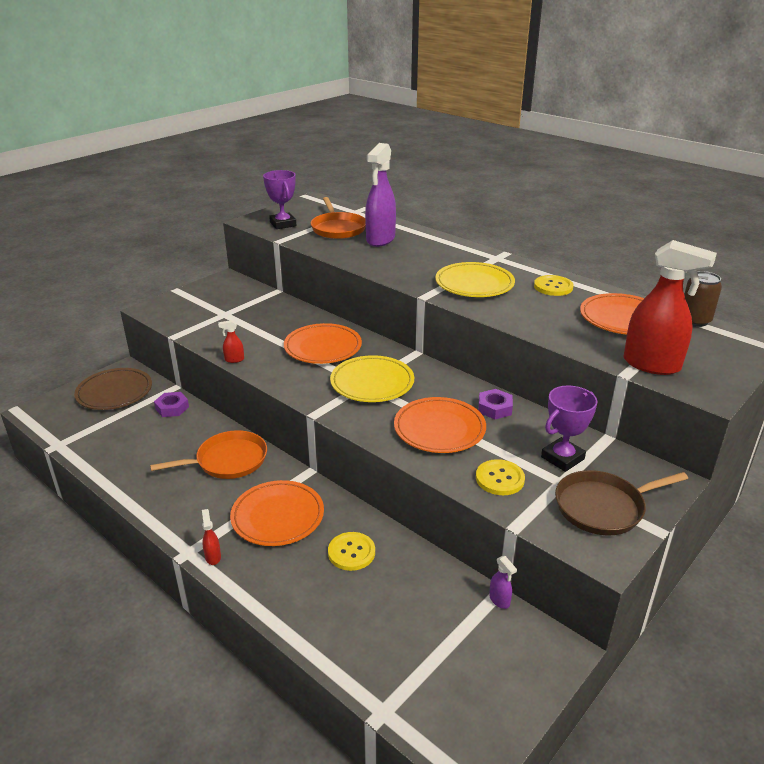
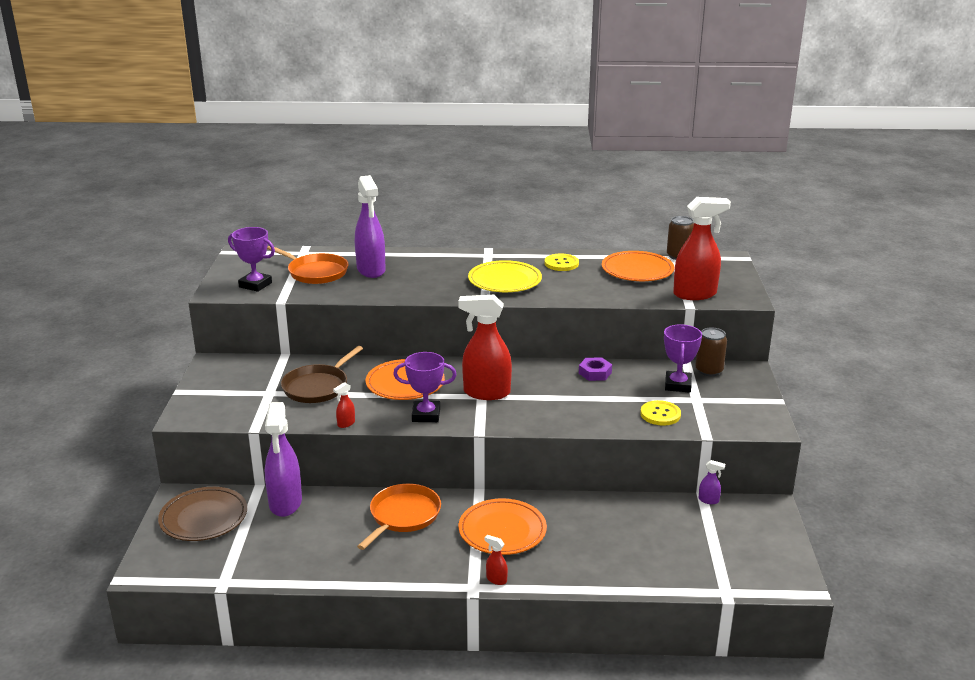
camera: 40 degrees left, 5 degrees down
(172, 408) = (285, 503): purple nut -> purple spray bottle
(298, 380) = (426, 415): none -> purple trophy
(351, 552) = (586, 524): yellow button -> none
(372, 383) = (486, 393): yellow plate -> red spray bottle
(439, 429) = (580, 402): orange plate -> none
(603, 507) = (736, 402): brown pan -> brown pan (317, 387)
(620, 459) = (709, 370): none -> brown can

